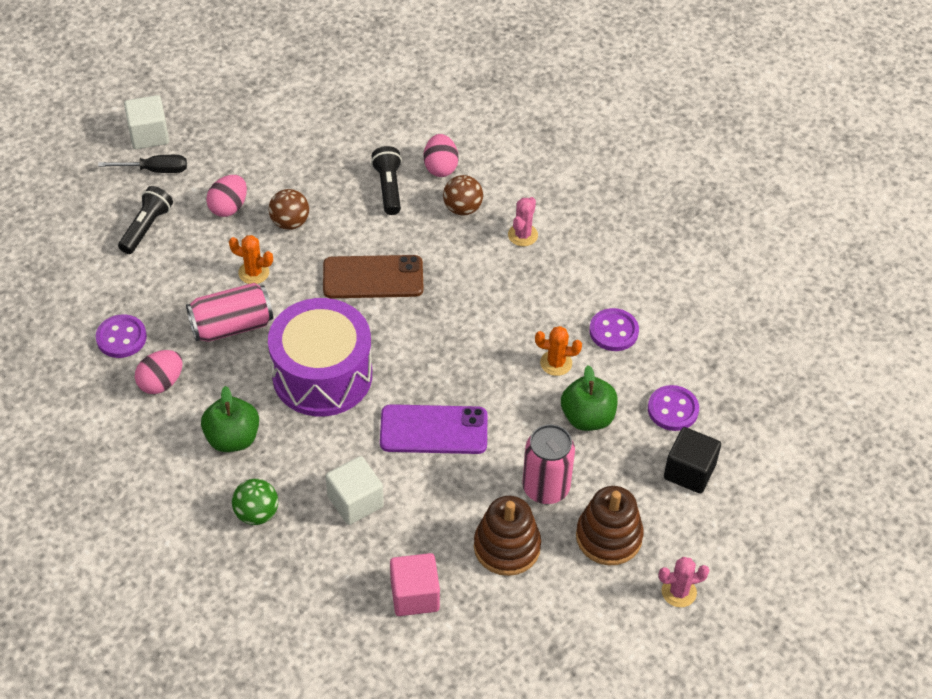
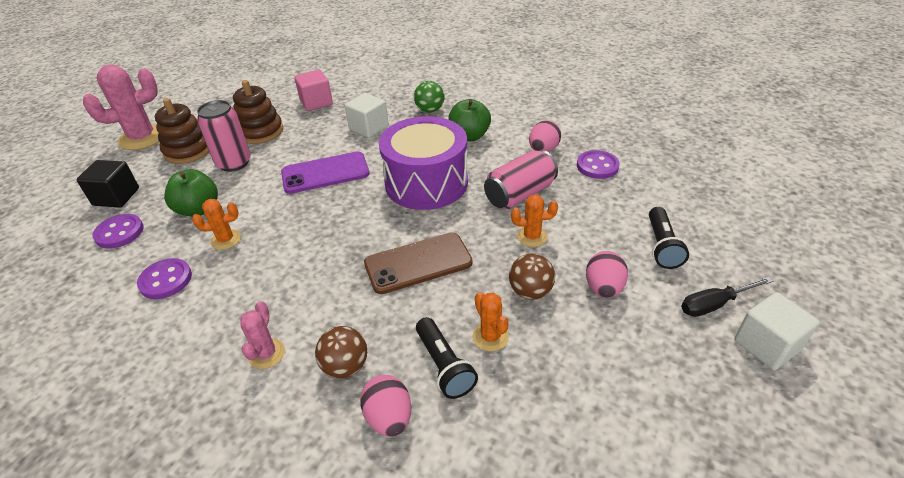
camera: 165 degrees right, 10 degrees down
(343, 197) = (490, 337): none -> orange cactus
(679, 592) = (142, 138): pink cactus -> pink cactus, size x1.91

